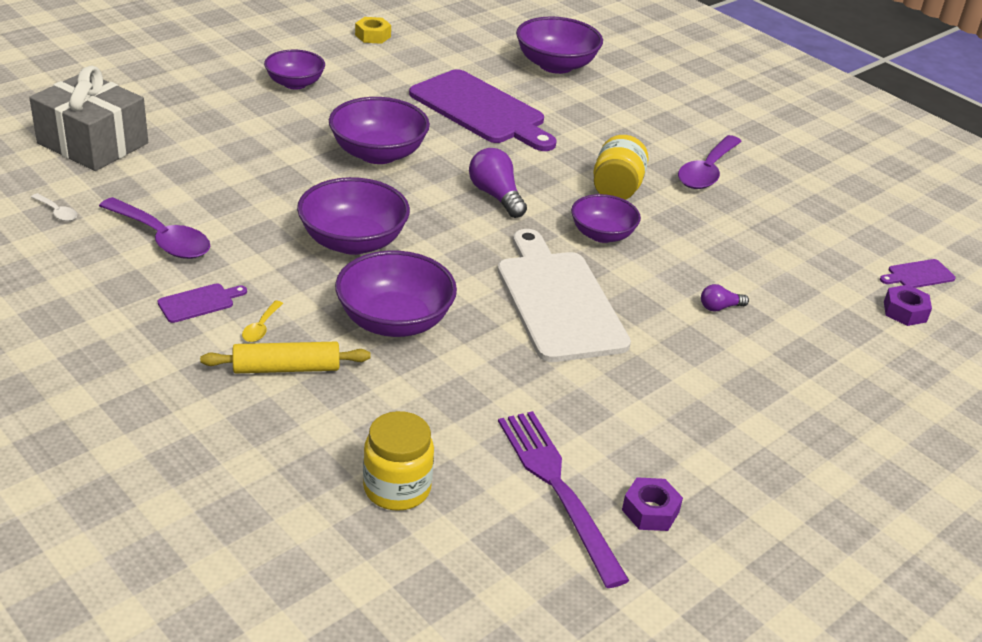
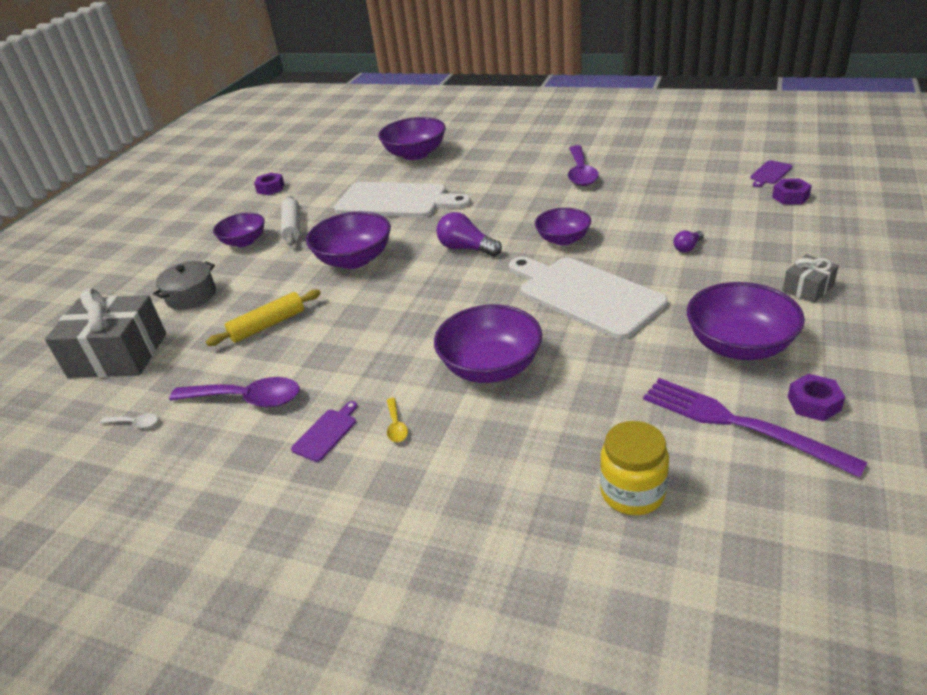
camera: 20 degrees left, 0 degrees up
(200, 116) = (191, 296): none -> grey pot
(286, 368) = (448, 446): yellow rolling pin -> yellow rolling pin (268, 325)
(353, 90) = (292, 227): none -> white rolling pin
(353, 241) = (400, 327): purple bowl -> purple bowl (739, 345)
(373, 36) = (270, 188): yellow nut -> purple nut
(481, 110) = (396, 201): purple cutting board -> white cutting board
(616, 189) = (539, 208): yellow jar -> none
(790, 411) = (808, 288): none -> grey gift

